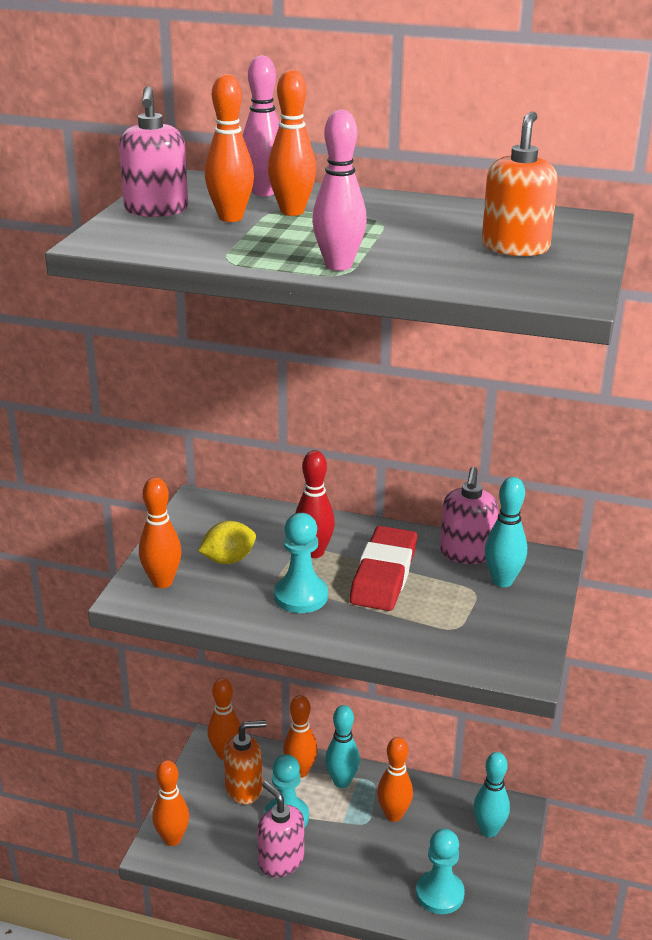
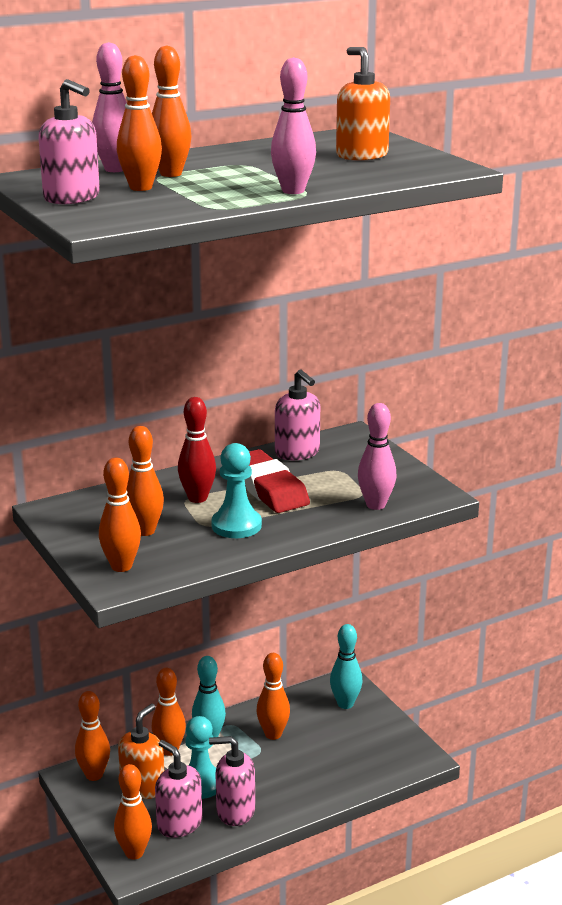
camera: 45 degrees left, 5 degrees down
(228, 560) = (145, 531): yellow lemon -> orange bowling pin
(230, 839) = (179, 824): none -> pink soap dispenser
(440, 894) = (364, 758): turquoise pawn -> none
(447, 646) = (376, 505): none -> pink bowling pin
(502, 581) = (345, 457): turquoise bowling pin -> none

